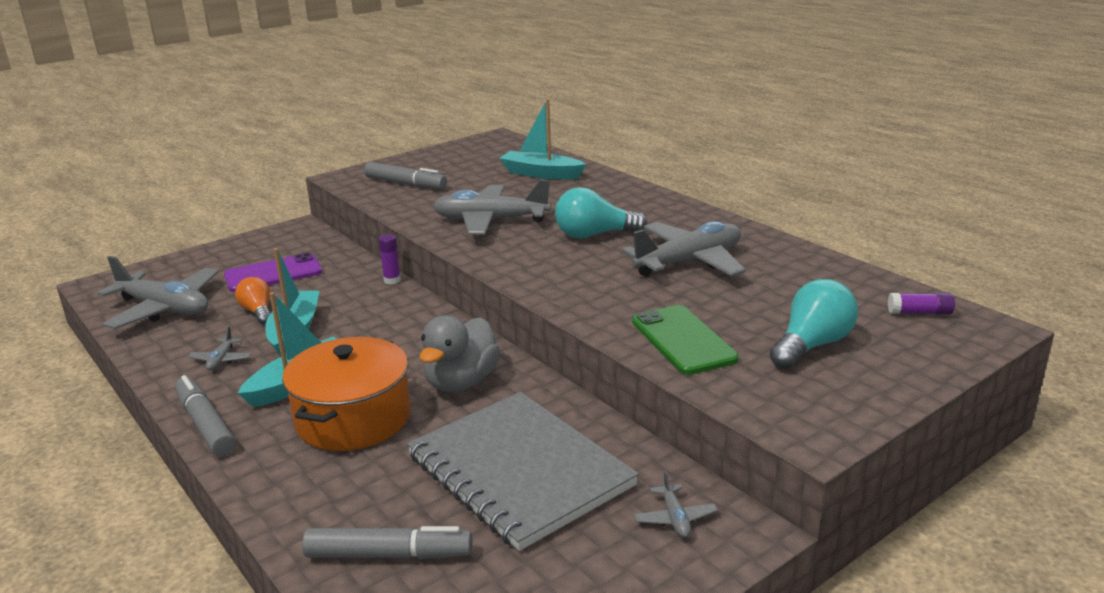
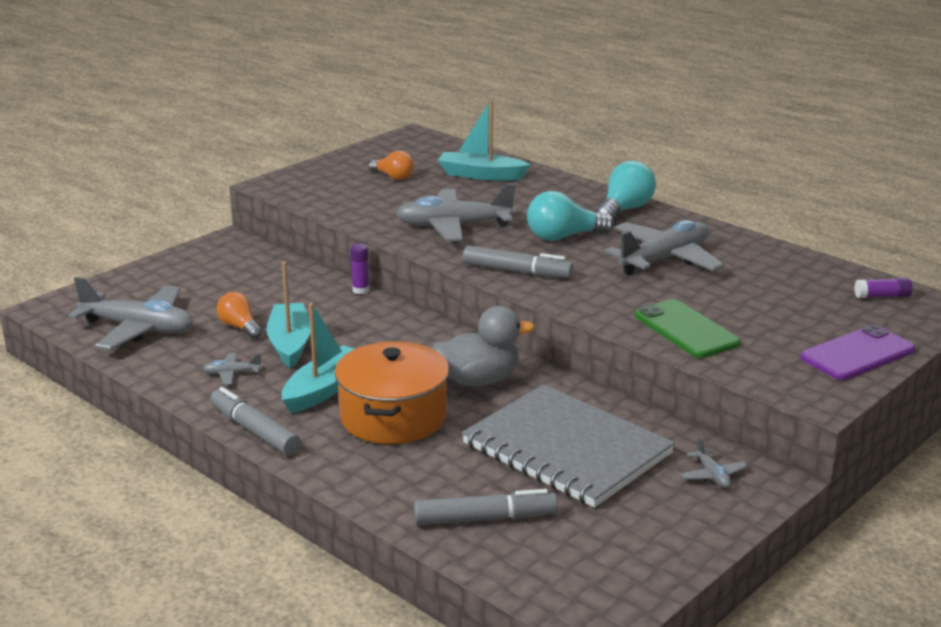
camera: 10 degrees left, 0 degrees up
(221, 360) = (232, 374): grey plane -> grey plane turned 90 degrees clockwise
(273, 274) = (232, 289): purple phone -> purple phone (857, 354)
(405, 184) = (344, 190): grey marker -> grey marker (517, 271)
(458, 173) = (393, 177): none -> orange light bulb
(461, 382) = (479, 380): grey duck -> grey duck turned 120 degrees counterclockwise
(812, 345) = (798, 328): turquoise light bulb -> turquoise light bulb (624, 210)

